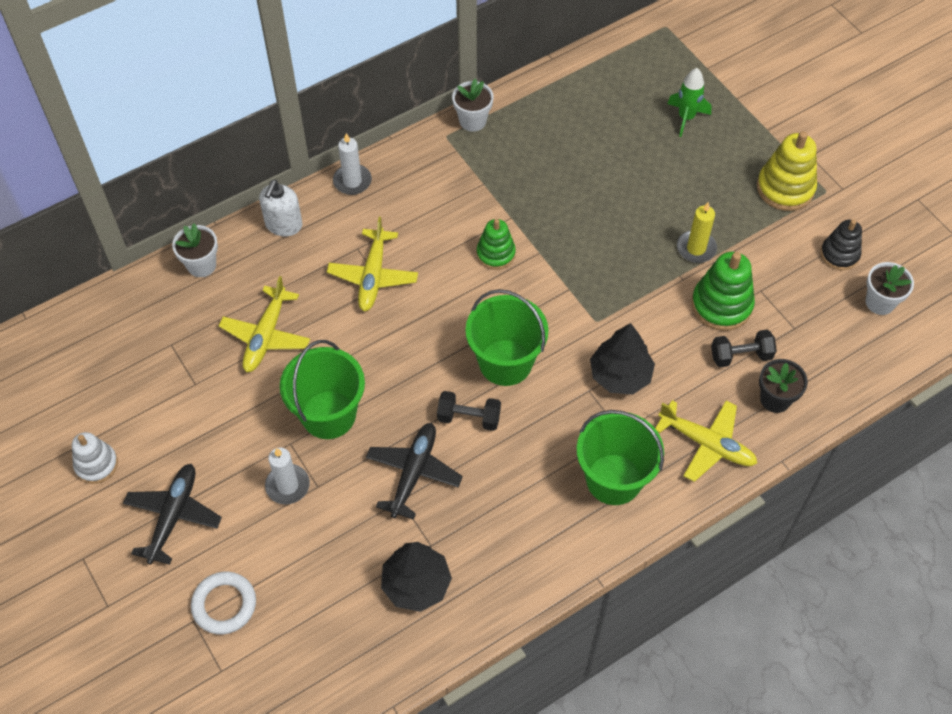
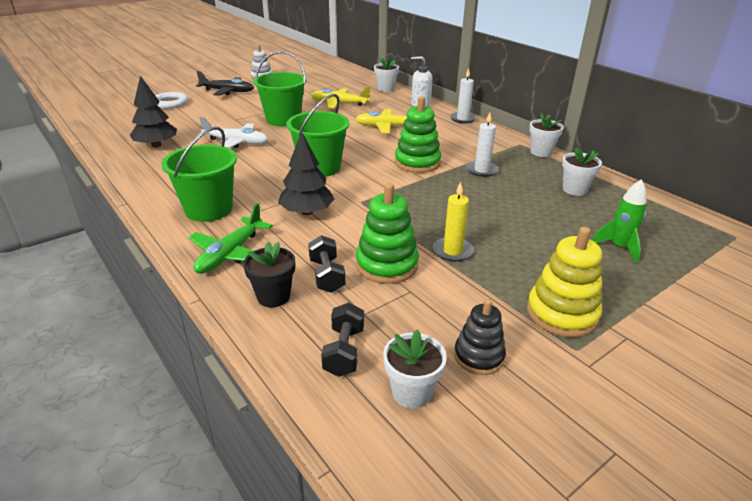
camera: 85 degrees right, 25 degrees down
(287, 485) = (237, 112): white candle -> white candle (481, 170)
(413, 473) = (236, 142): black plane -> white plane
(469, 418) = (275, 157): black dumbbell -> black dumbbell (344, 351)
(495, 254) = (417, 162): green stacking toy -> green stacking toy, size x1.53
(572, 116) = (574, 189): none -> white flower pot
(706, 444) = (230, 254): yellow plane -> green plane

